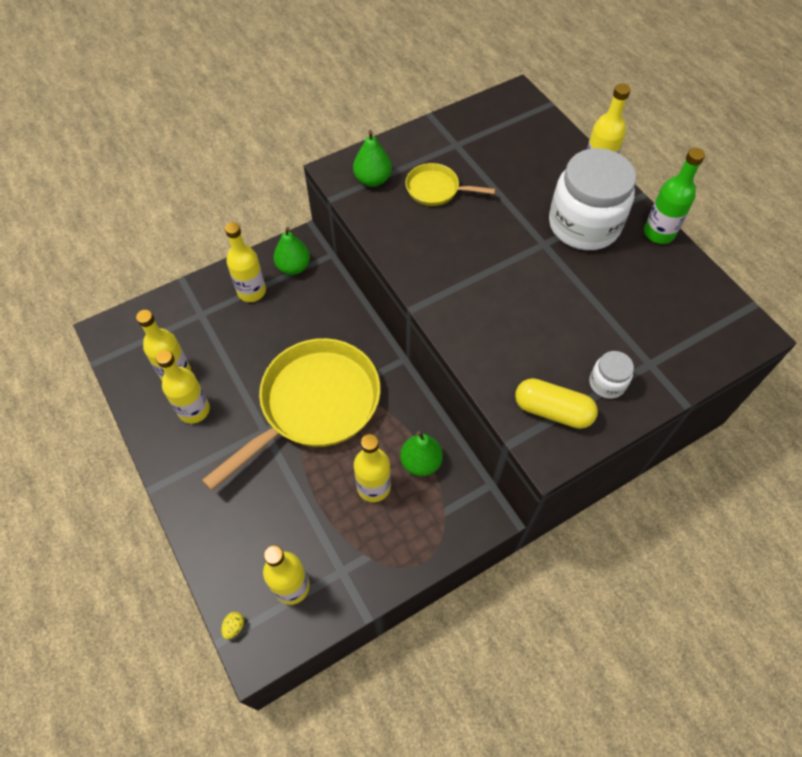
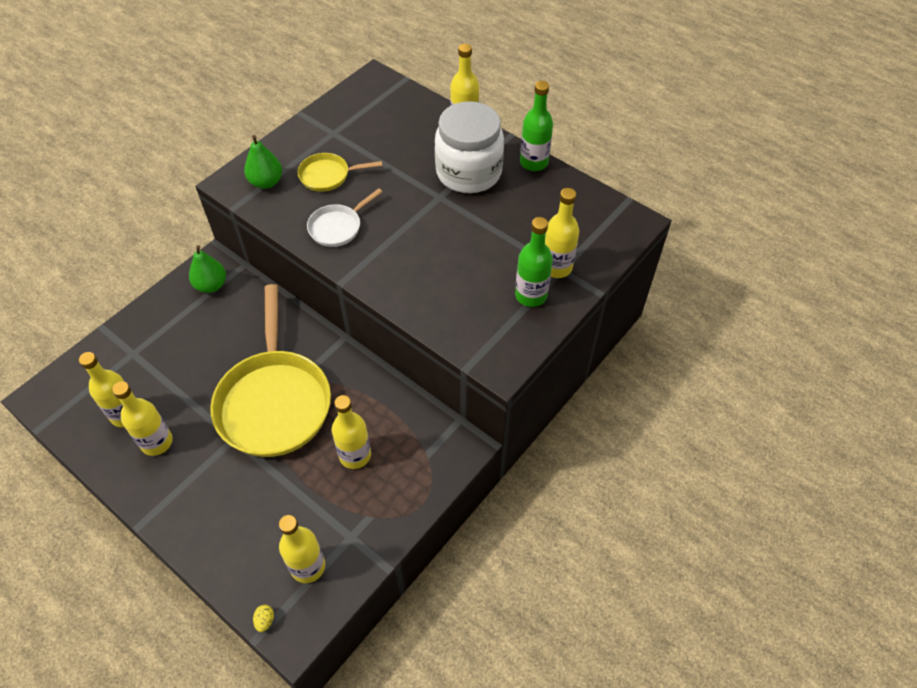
camera: 20 degrees left, 5 degrees down
(251, 291) = (177, 318): yellow bottle -> yellow bottle (556, 267)
(314, 405) = (274, 401): yellow pan -> yellow pan turned 150 degrees clockwise
(421, 462) = (391, 420): green pear -> none
(428, 248) = (338, 227): none -> white pan
(552, 411) = (493, 331): yellow capsule -> none
(607, 383) = (531, 295): white jar -> green bottle

